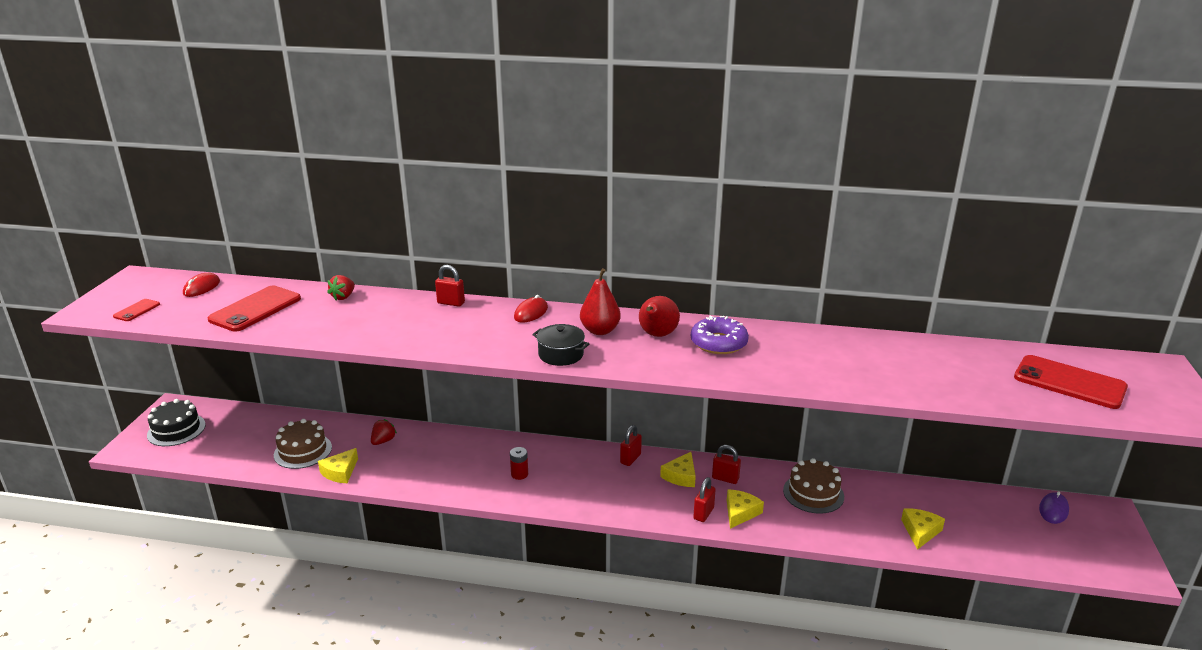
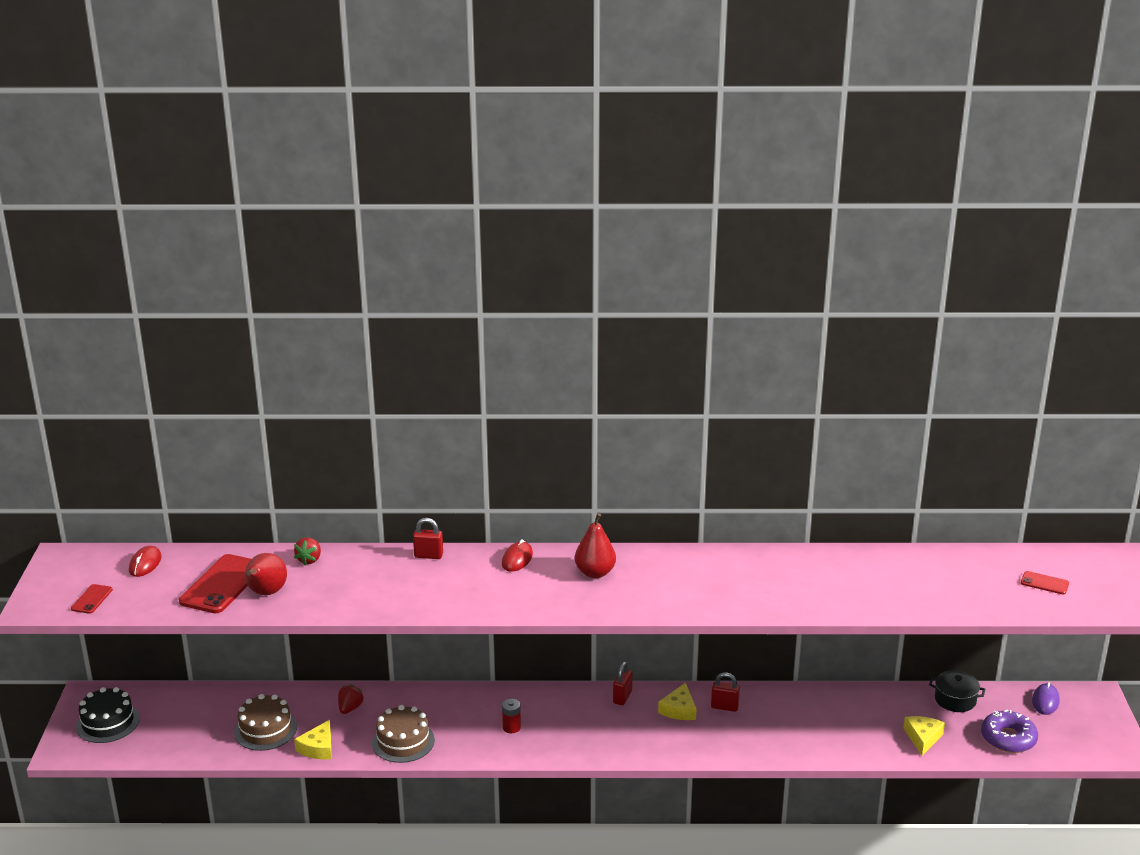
camera: 10 degrees left, 0 degrees up
(561, 354) = (566, 604): black pot -> black pot (955, 700)
(657, 335) = (653, 572): red pear -> red pear (266, 593)
(703, 513) = (711, 746): red padlock -> none
(718, 343) = (716, 575): purple donut -> purple donut (1008, 738)
(740, 512) = (747, 740): yellow cheese -> none
(813, 493) = (815, 712): brown cake -> brown cake (403, 741)
(1069, 382) = (1044, 583): red phone -> red phone, size x0.49

